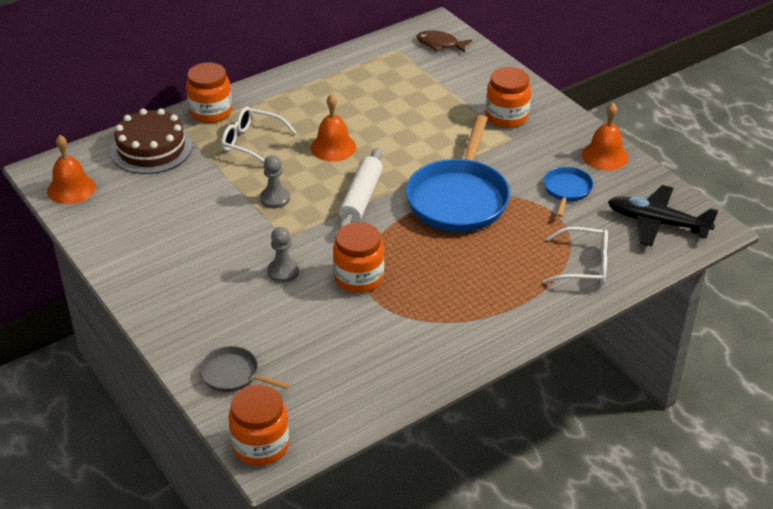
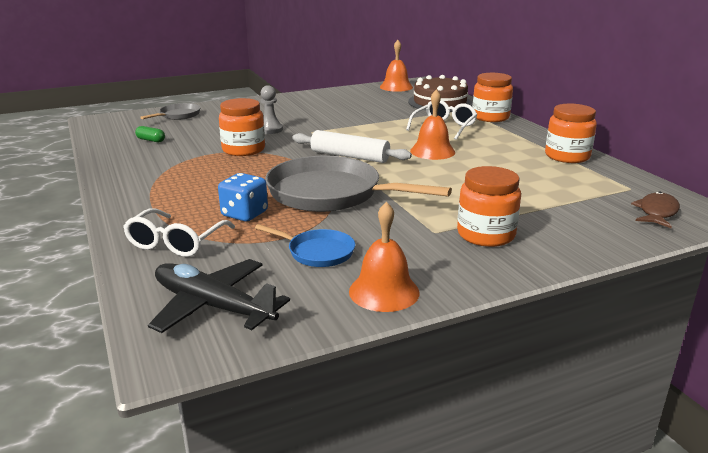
camera: 100 degrees right, 15 degrees down
(261, 445) = (109, 119): orange jar -> orange jar (567, 156)
(275, 199) = (362, 131): grey pawn -> none
(343, 367) = (151, 140): none -> green capsule
(459, 198) = (330, 193): blue pan -> grey pan
(518, 240) = (244, 214): none -> blue dice
(657, 223) = (213, 306): black plane -> black plane turned 90 degrees counterclockwise

